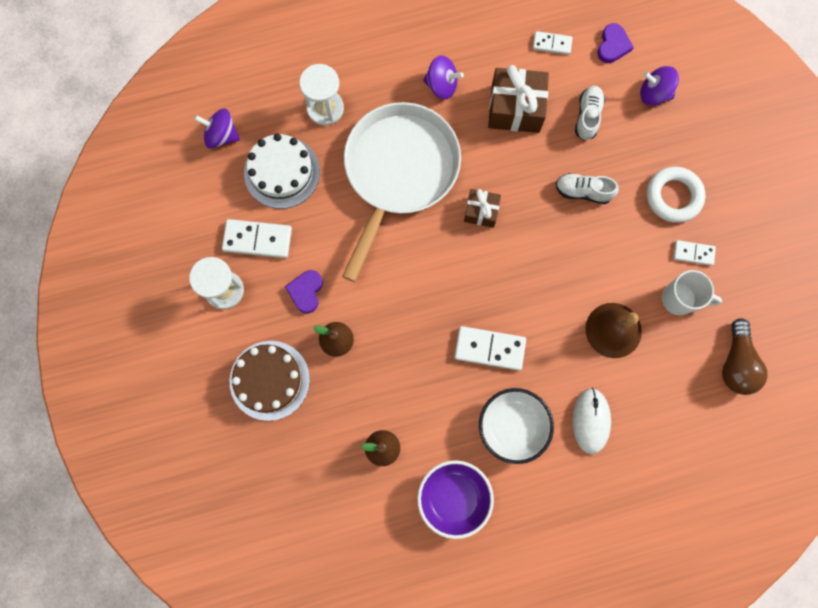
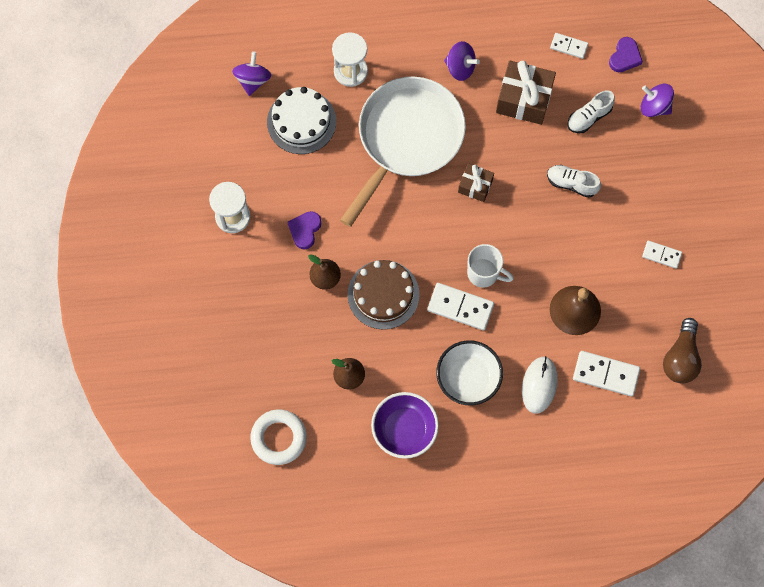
camera: 10 degrees right, 5 degrees down
(221, 135) = (253, 80): purple spinning top -> purple spinning top turned 75 degrees clockwise
(257, 239) = (269, 177): white domino -> white domino (606, 374)
(269, 380) = (259, 301): brown cake -> brown cake (383, 294)
(587, 116) = (589, 117): white shoe -> white shoe turned 150 degrees counterclockwise
(673, 196) = (653, 201): white ring -> white ring (279, 438)
(679, 299) = (641, 293): white mug -> white mug (484, 273)

